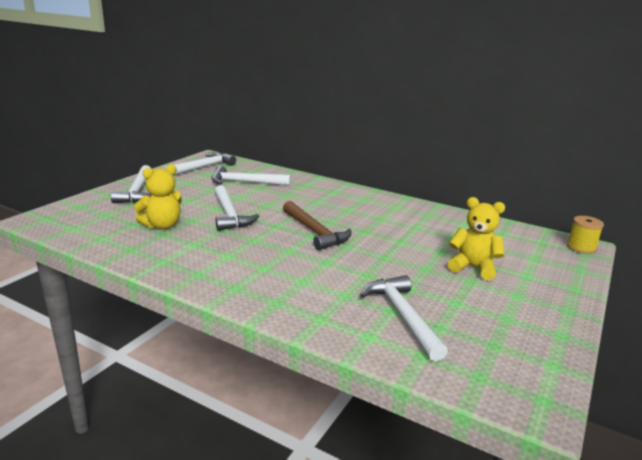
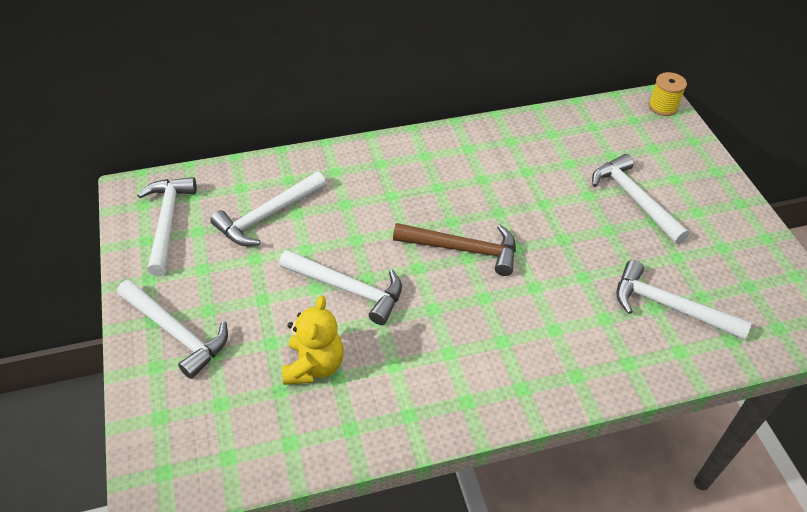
camera: 45 degrees left, 25 degrees up
(473, 268) = (634, 199): yellow teddy bear -> white hammer

